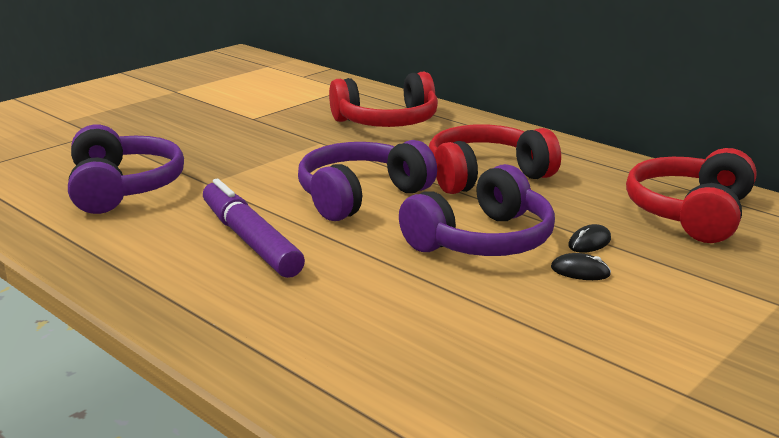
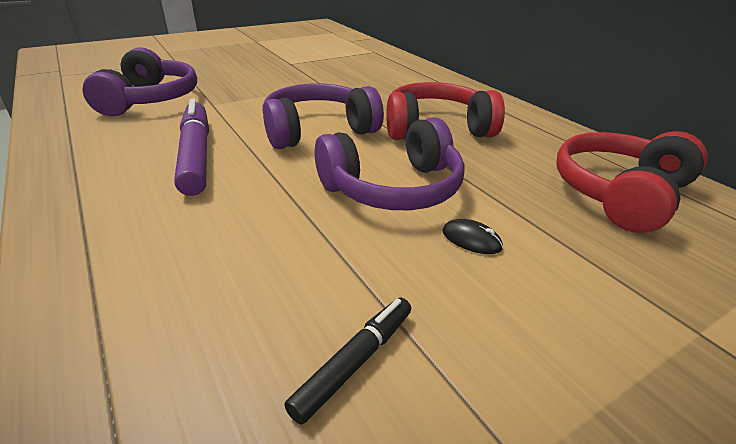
camera: 15 degrees right, 10 degrees up
(387, 122) = (385, 77): red headphones -> none
(540, 365) = (355, 362): none -> black marker
(589, 242) = (498, 208): black mouse -> none

